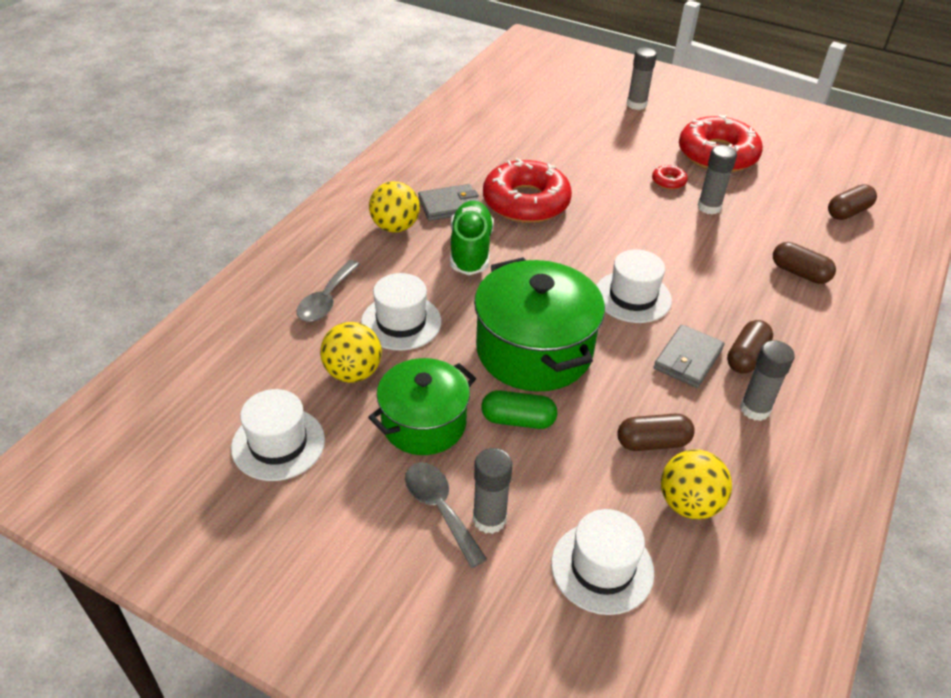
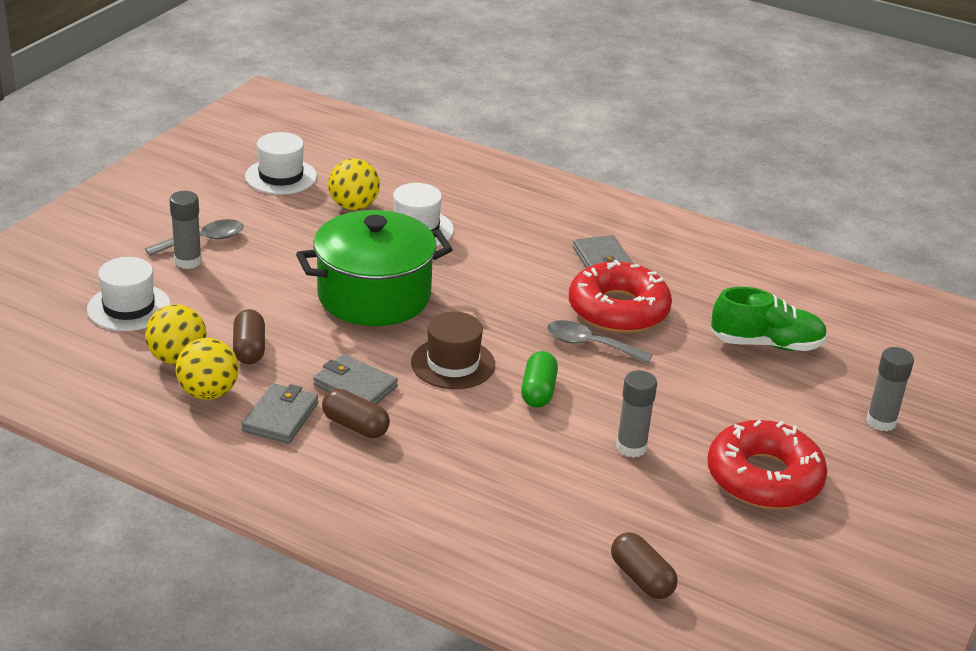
camera: 90 degrees right, 10 degrees down
(326, 300) = (447, 194): grey spoon -> grey spoon (589, 345)
(395, 227) = (560, 229): yellow ball -> yellow ball (208, 393)
(424, 423) = (291, 237): green pot -> none
(470, 250) = (525, 270): green shoe -> green shoe (766, 344)
(518, 420) = (288, 281): green capsule -> green capsule (538, 391)
(632, 297) = (453, 364): white hat -> brown hat
(668, 181) = (684, 422): red donut -> none
(755, 409) = (280, 417): grey glue stick -> grey wallet
(799, 273) = (500, 498): brown capsule -> none

